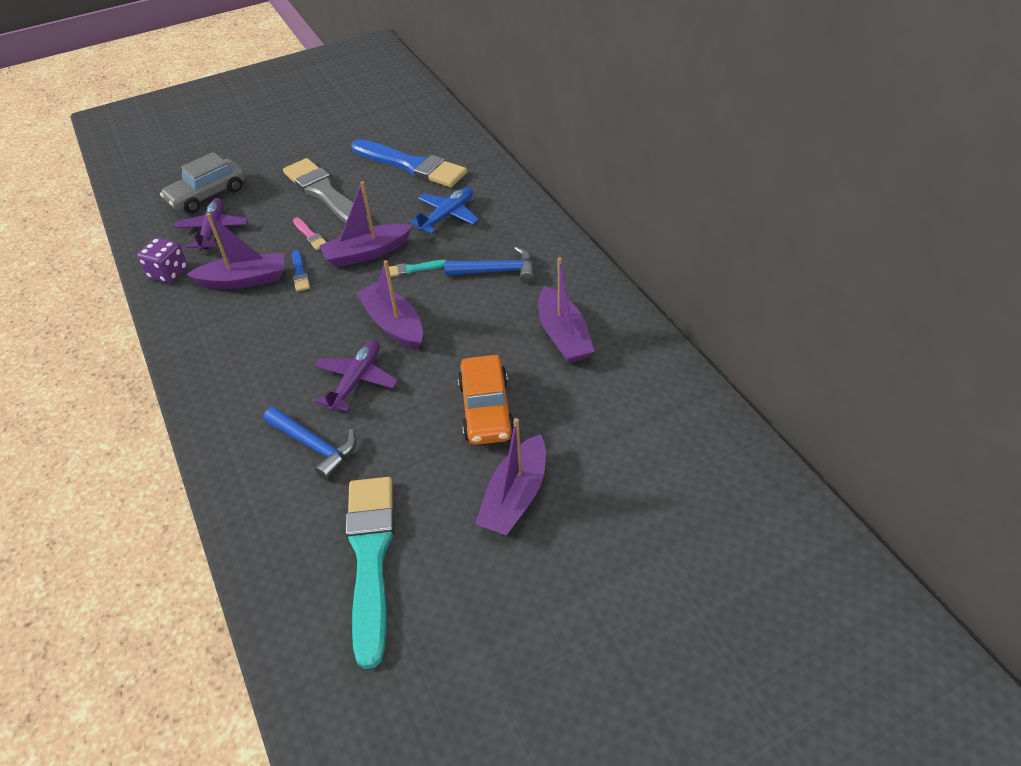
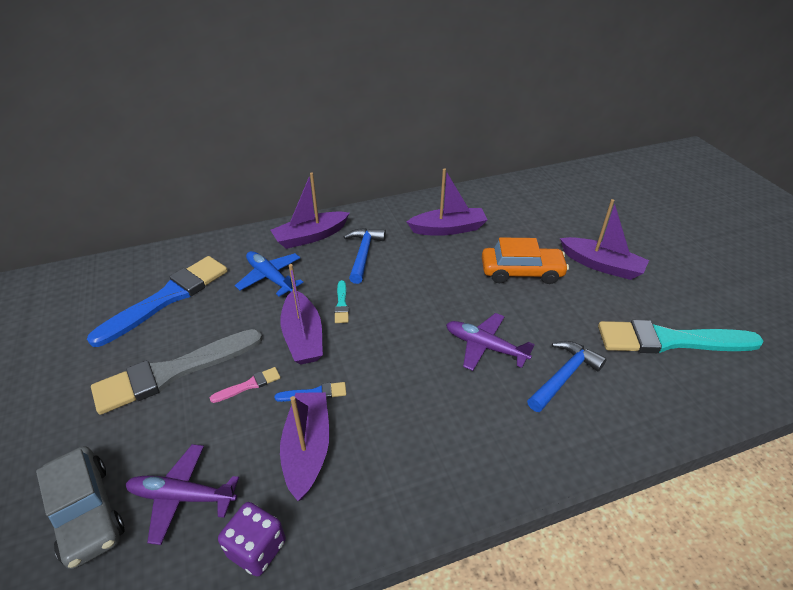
camera: 85 degrees left, 5 degrees down
(393, 324) = (415, 320): purple boat -> purple boat (310, 236)

